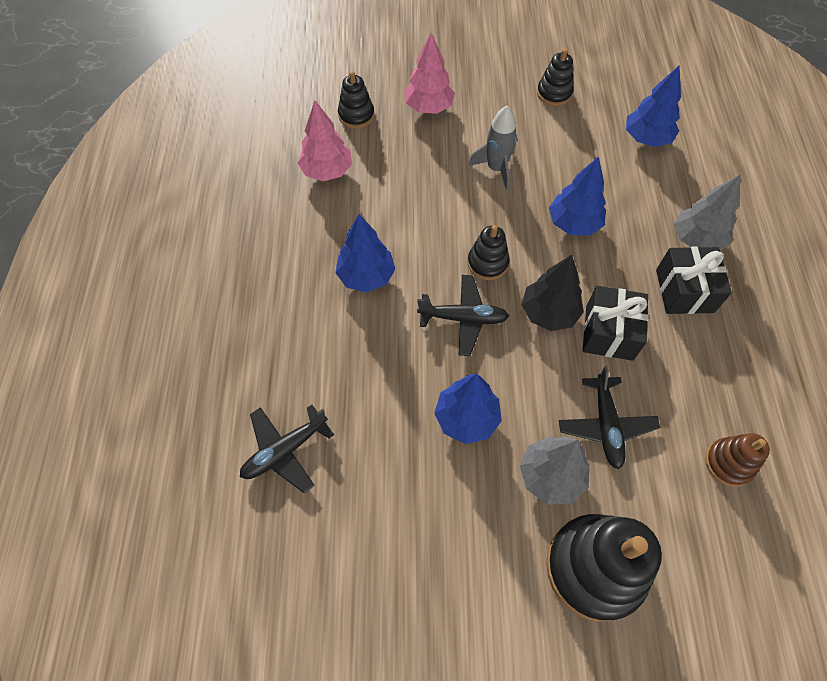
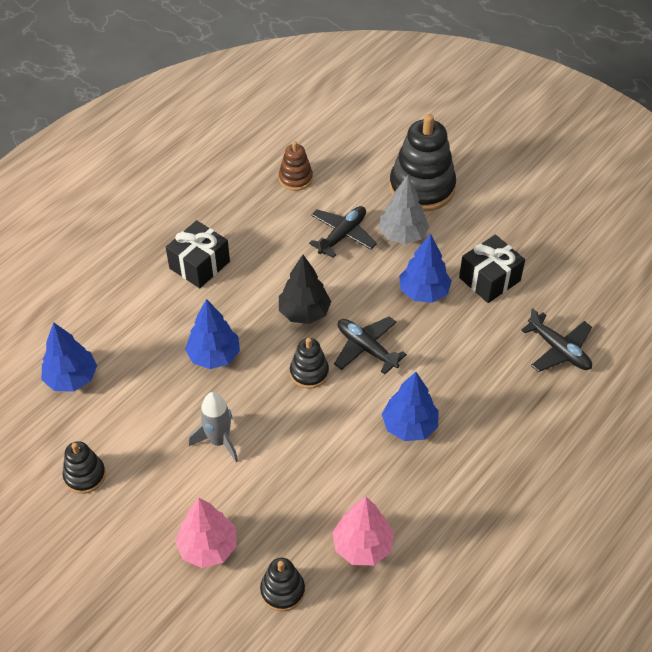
camera: 140 degrees left, 10 degrees down
(285, 451) = (559, 350): black plane -> black plane turned 45 degrees clockwise
(609, 332) = (279, 276): black gift -> black gift (489, 279)
(696, 239) = (146, 286): grey tree -> none

